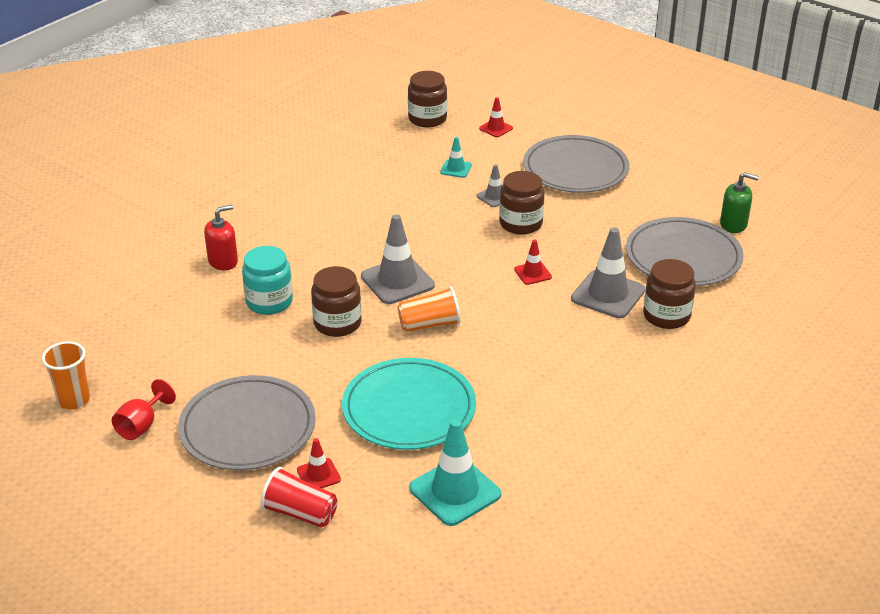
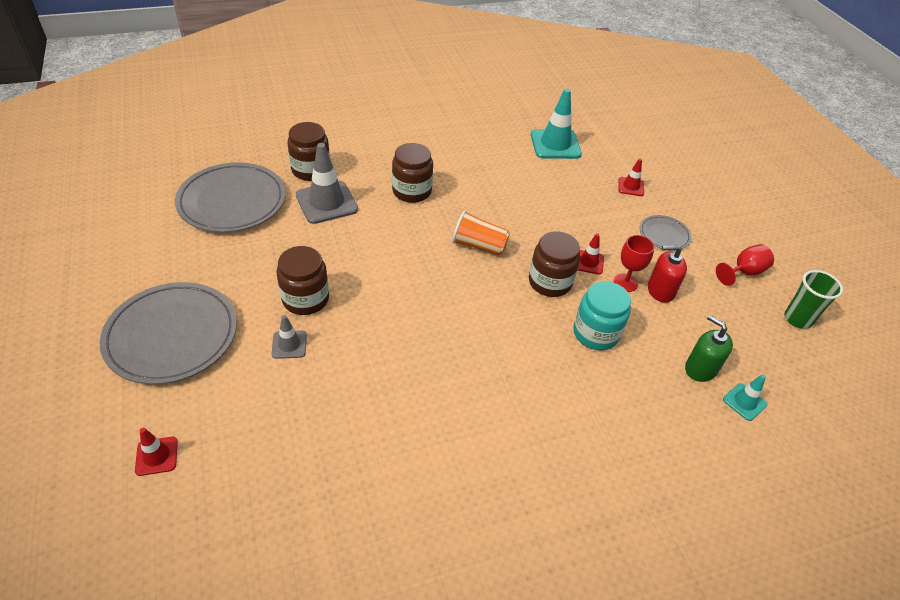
camera: 150 degrees left, 10 degrees up
(74, 400) = (797, 319): orange cup -> green cup
(223, 261) = (618, 409): red soap dispenser -> red soap dispenser (660, 291)
(248, 428) = (664, 235): grey plate -> grey plate, size x0.49
(265, 356) = (625, 282): none -> red goblet
(300, 513) = (653, 173): red cup -> none
(397, 281) = (470, 296): grey traffic cone -> none
(409, 409) = (545, 196): turquoise plate -> none
(427, 119) = (206, 536): brown jar -> brown jar (412, 191)
(456, 169) = (279, 410): turquoise traffic cone -> turquoise traffic cone (744, 402)
(532, 273) = (356, 246): red traffic cone -> red traffic cone (588, 262)
(733, 224) = (152, 206): green soap dispenser -> green soap dispenser (700, 369)

